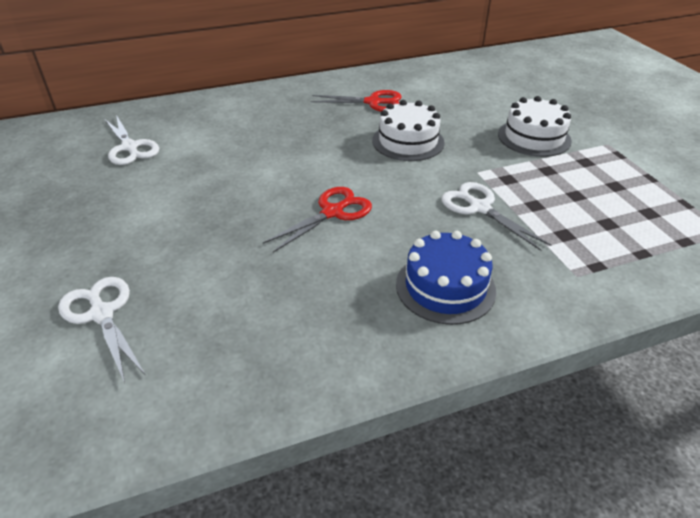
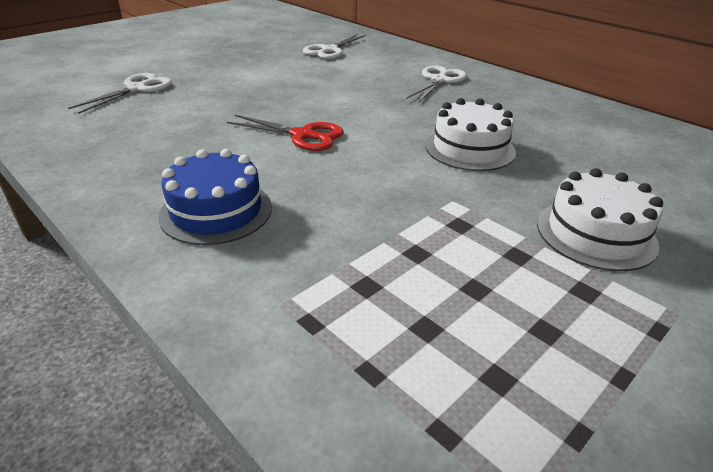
camera: 65 degrees right, 5 degrees down
(373, 102) = (528, 117): red scissors -> none
(479, 208) = (375, 212): white scissors -> white scissors (438, 80)

